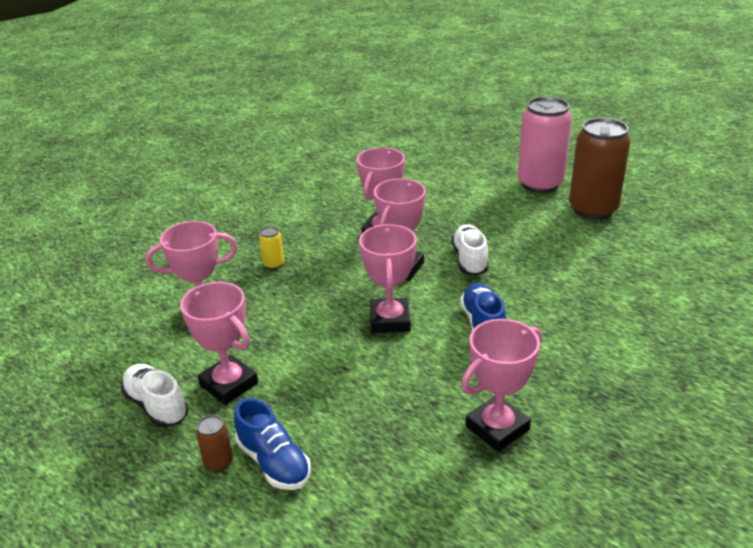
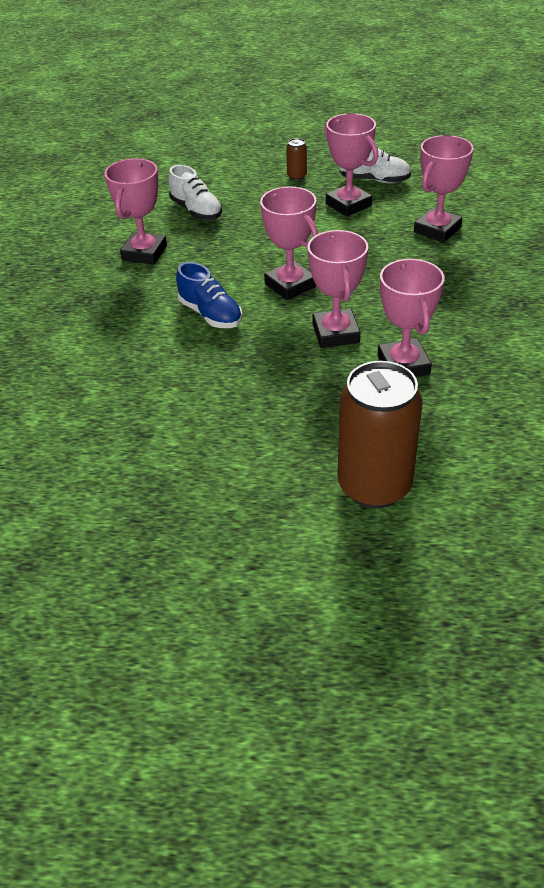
camera: 145 degrees right, 10 degrees up
(229, 384) = (348, 205): pink trophy -> pink trophy turned 45 degrees clockwise
(273, 462) = (266, 188): blue shoe -> none
(274, 264) = (453, 286): yellow can -> none
(469, 260) = (278, 371): white shoe -> white shoe (196, 211)
(540, 184) = (294, 542): pink can -> none
(593, 210) = (188, 520): brown can -> brown can (374, 486)

